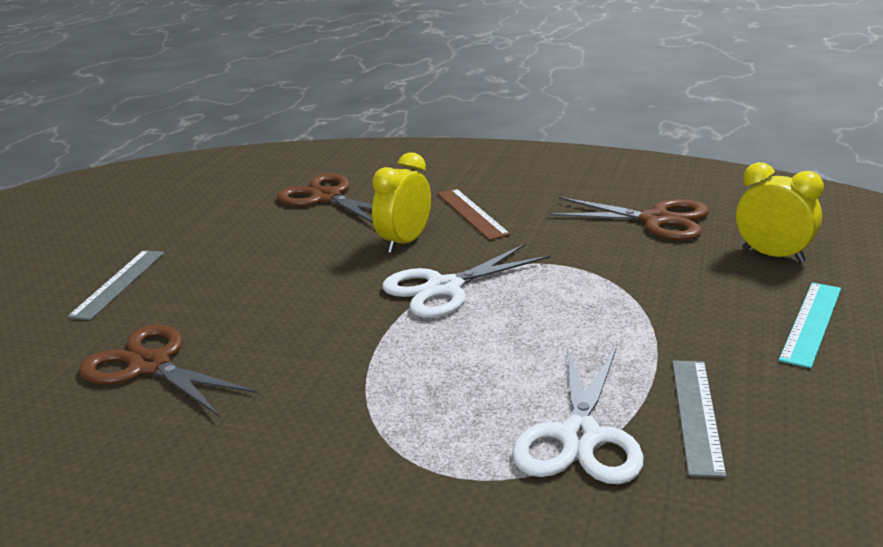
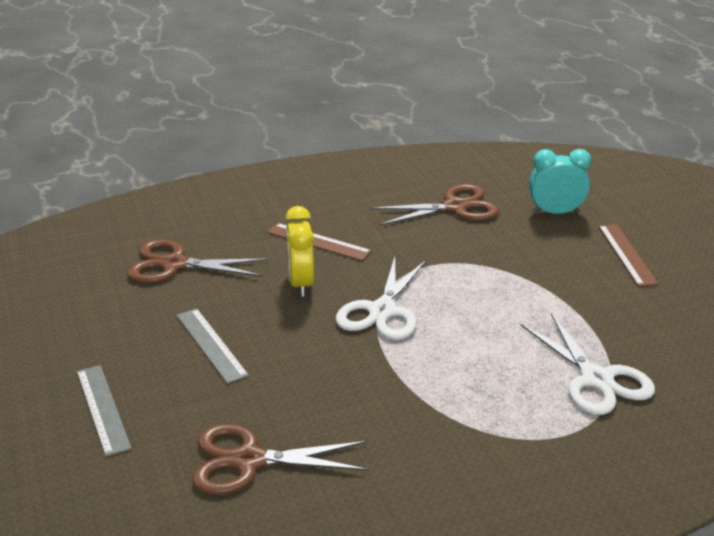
camera: 40 degrees left, 5 degrees up
(696, 415) = (637, 338): grey ruler -> grey ruler (211, 345)
(773, 255) = (555, 212): yellow clock -> turquoise clock
(811, 323) = (627, 254): turquoise ruler -> brown ruler

